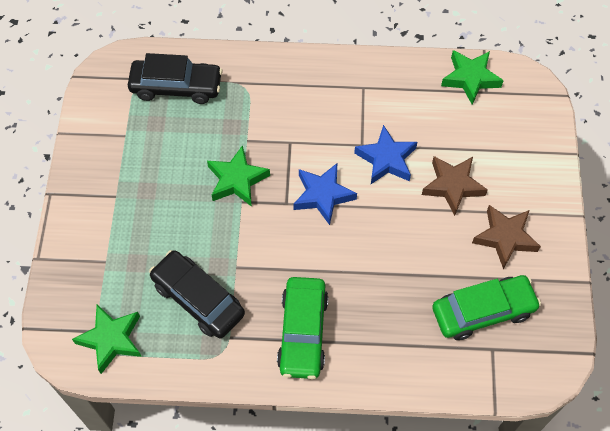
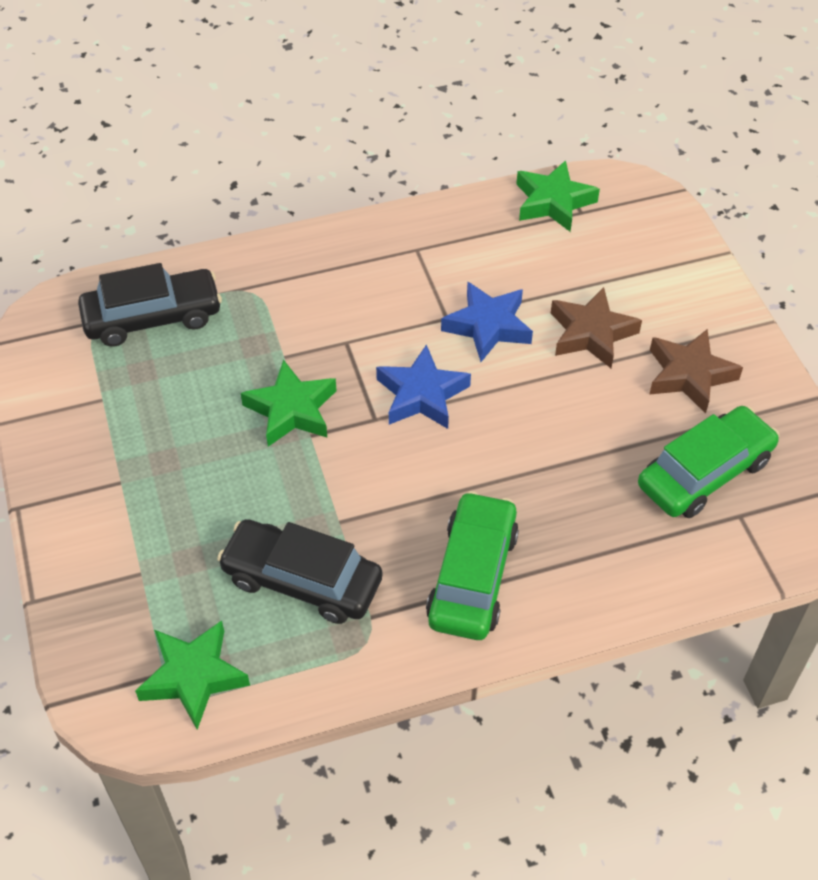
camera: 20 degrees left, 10 degrees down
(302, 332) = (472, 576): green car -> green car turned 150 degrees counterclockwise

